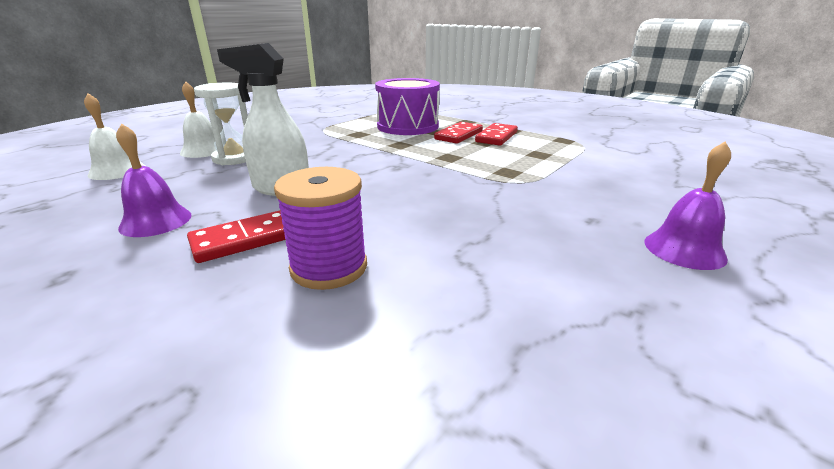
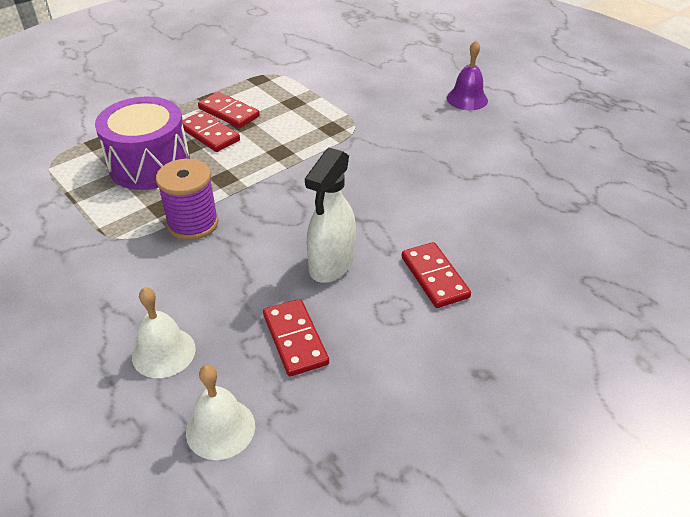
camera: 80 degrees left, 15 degrees up
(156, 221) = (390, 342): purple bell -> none
(189, 183) = (295, 339): none -> red domino
(234, 158) = (215, 314): white hourglass -> none
(329, 267) = (478, 232): purple spool -> purple spool (193, 223)

